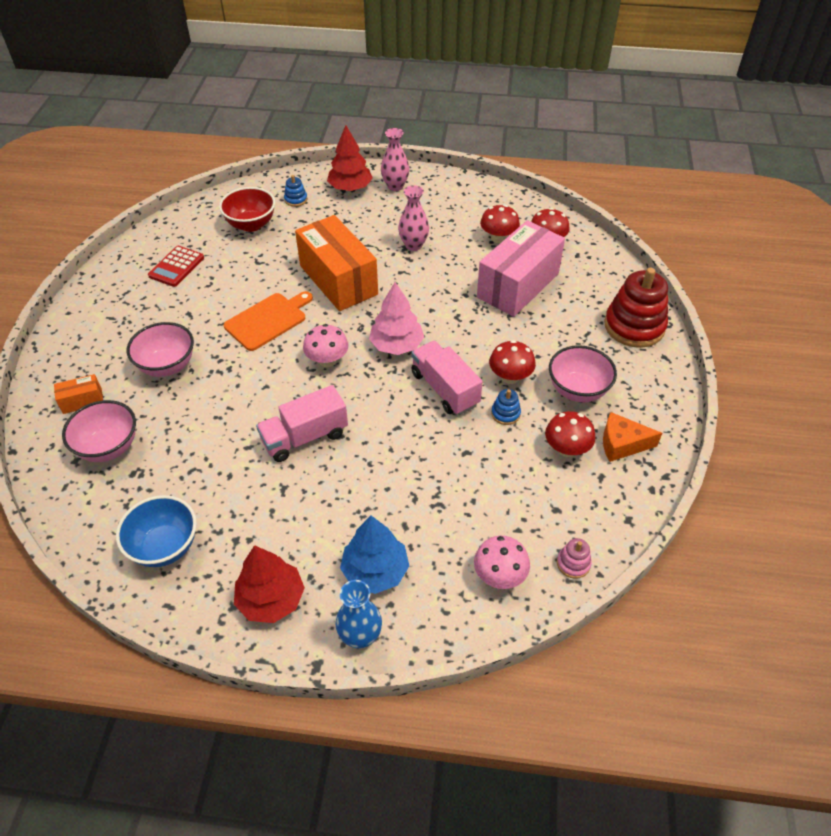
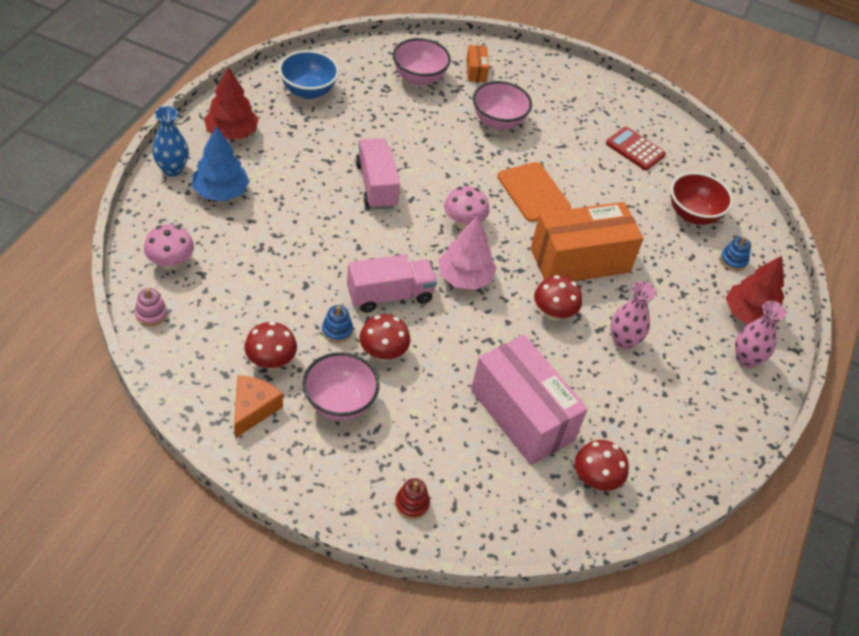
camera: 100 degrees right, 0 degrees up
(498, 238) = (616, 429): red mushroom -> red mushroom (553, 313)
(634, 326) = (412, 504): red stacking toy -> red stacking toy, size x0.44

